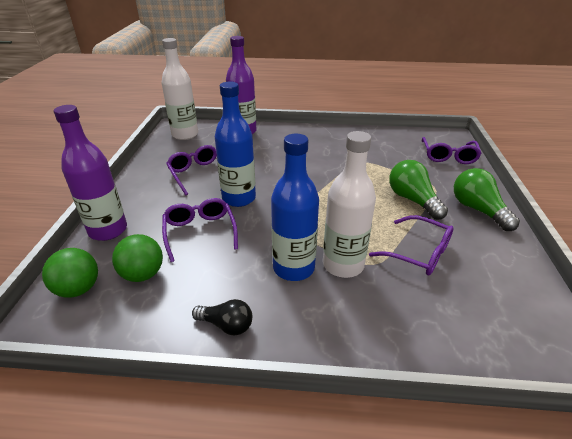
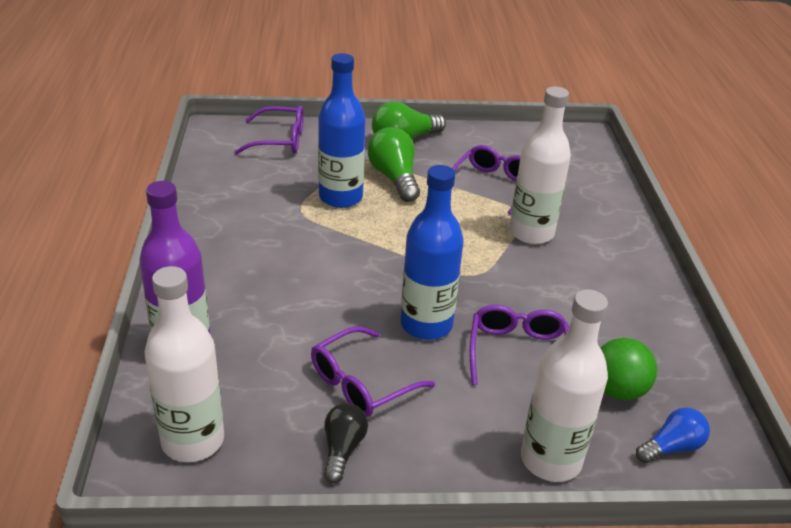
camera: 100 degrees left, 0 degrees up
(78, 289) = (671, 447): green ball -> blue light bulb
(108, 230) = (551, 460): purple bottle -> white bottle
(200, 232) = (518, 352): purple glasses -> purple glasses turned 120 degrees clockwise
(226, 325) = (651, 307): black light bulb -> black light bulb (342, 449)
(293, 268) = (551, 266): blue bottle -> blue bottle (340, 197)
(412, 200) = (394, 178): green light bulb -> green light bulb turned 105 degrees clockwise

